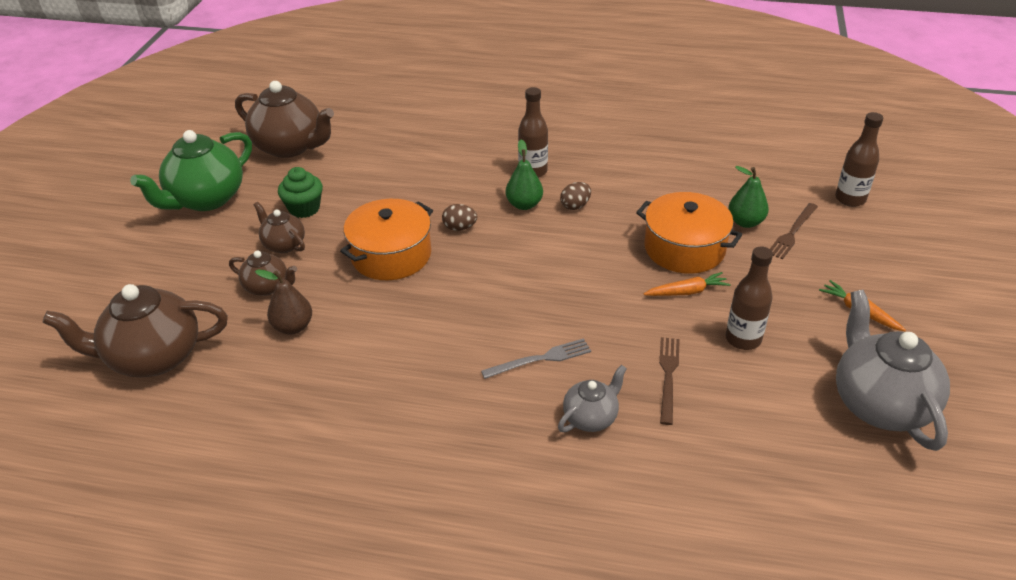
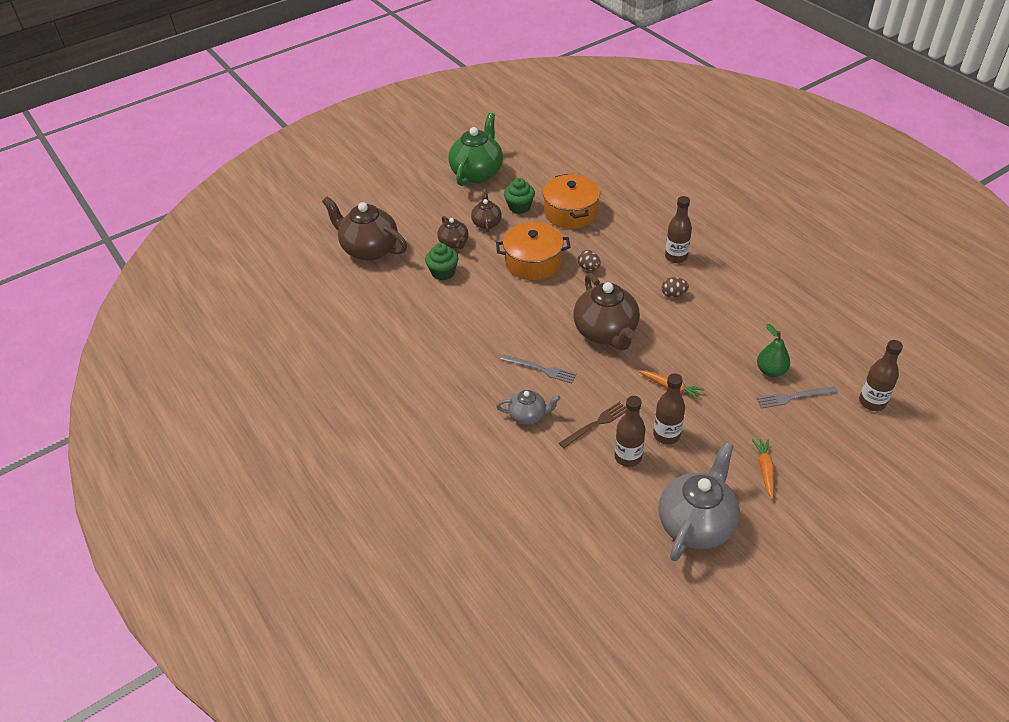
camera: 45 degrees right, 5 degrees up
(206, 199) = (477, 173): green teapot -> green teapot turned 120 degrees clockwise
(290, 147) = (554, 162): brown teapot -> brown teapot (606, 332)
(293, 327) = (443, 272): brown pear -> green cupcake
(524, 204) = (643, 275): green pear -> none
(684, 248) = (706, 362): orange pot -> orange pot (571, 212)
(739, 386) = (628, 457): none -> brown bottle
(792, 232) = (794, 397): brown fork -> grey fork

